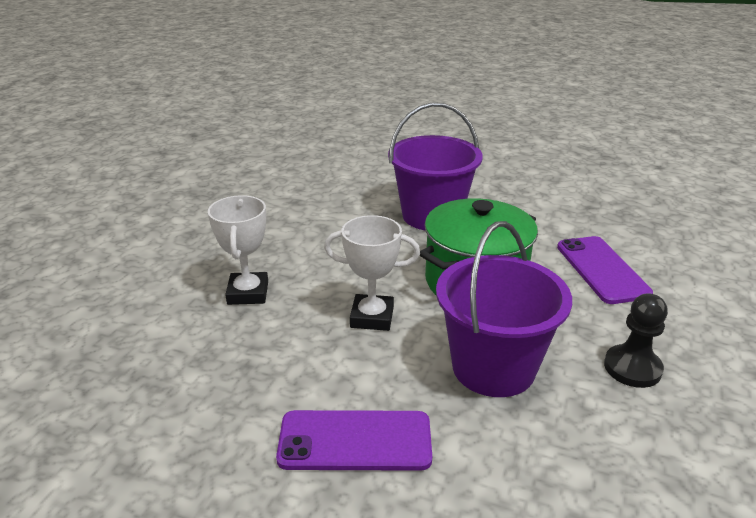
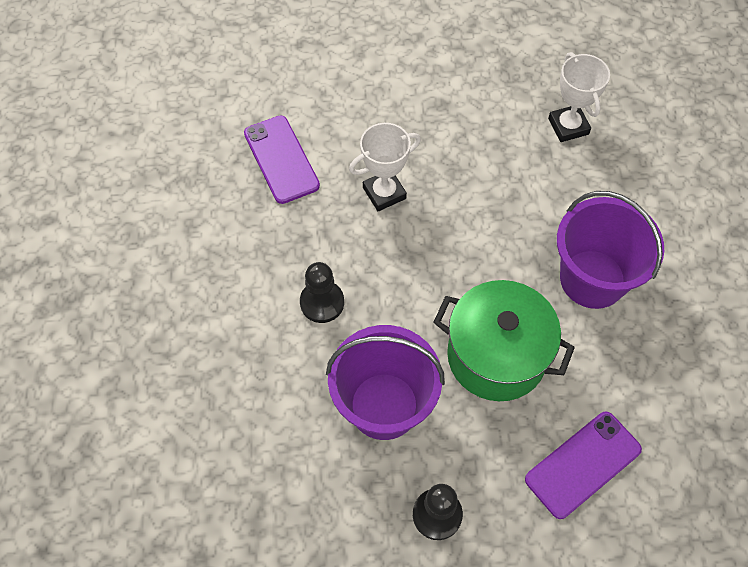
camera: 65 degrees right, 30 degrees up
(339, 376) = (322, 302): none -> black pawn
(355, 441) = (266, 340): purple phone -> purple phone (281, 159)
(372, 317) = (401, 295): white trophy -> white trophy (568, 126)

